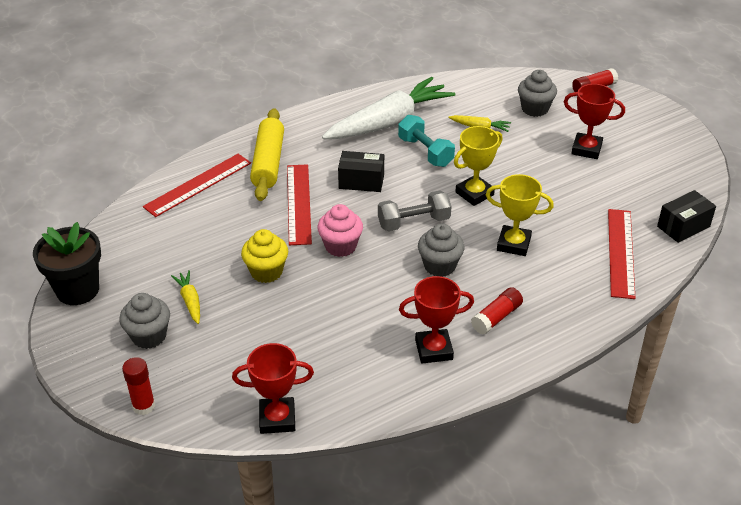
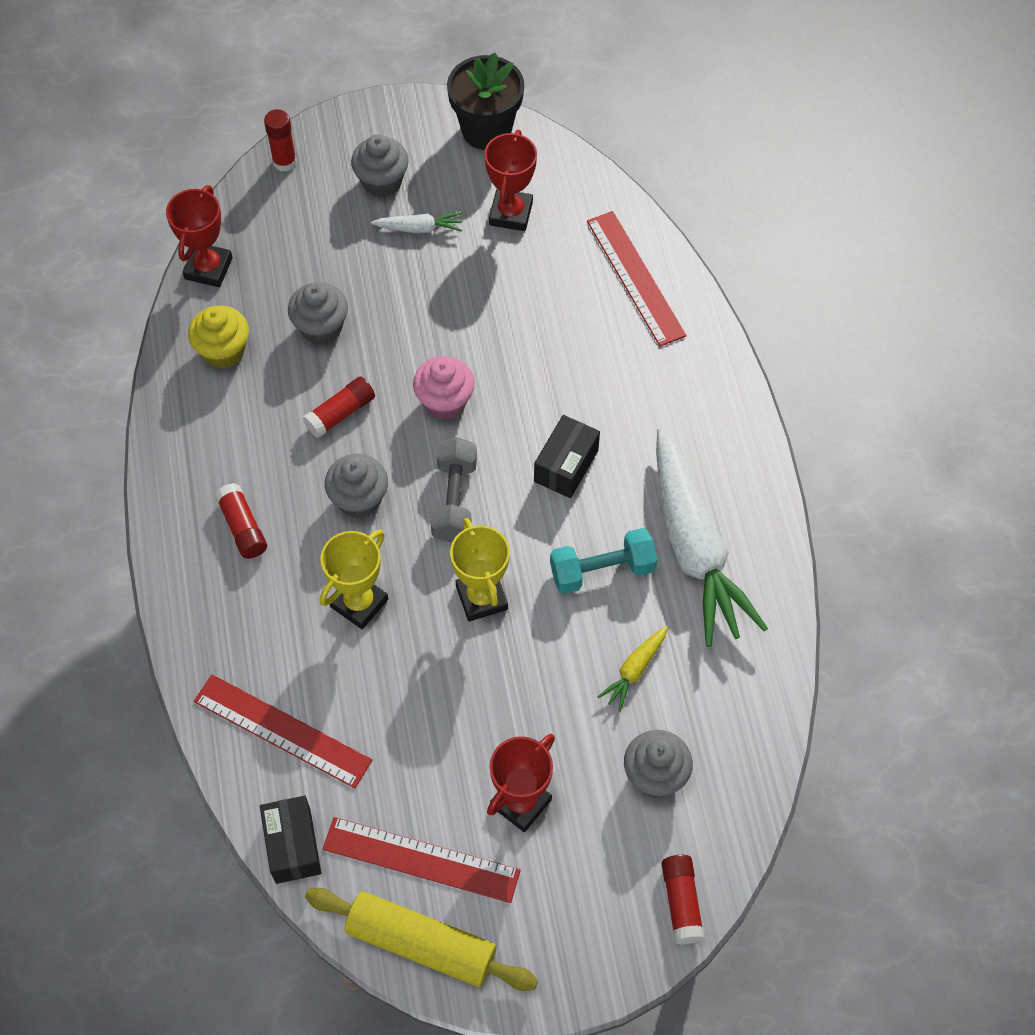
camera: 110 degrees right, 20 degrees up
(190, 301) = (419, 228): yellow carrot -> white carrot
(266, 272) = (434, 312): yellow cupcake -> yellow cupcake (223, 351)
(268, 162) = (653, 367): yellow rolling pin -> yellow rolling pin (421, 943)
(298, 203) = (549, 379): red ruler -> red ruler (421, 859)
(307, 329) = (321, 328): none -> grey cupcake
(376, 295) = (340, 413): none -> red glue stick
(434, 350) = (227, 442): red trophy -> red trophy (511, 213)

